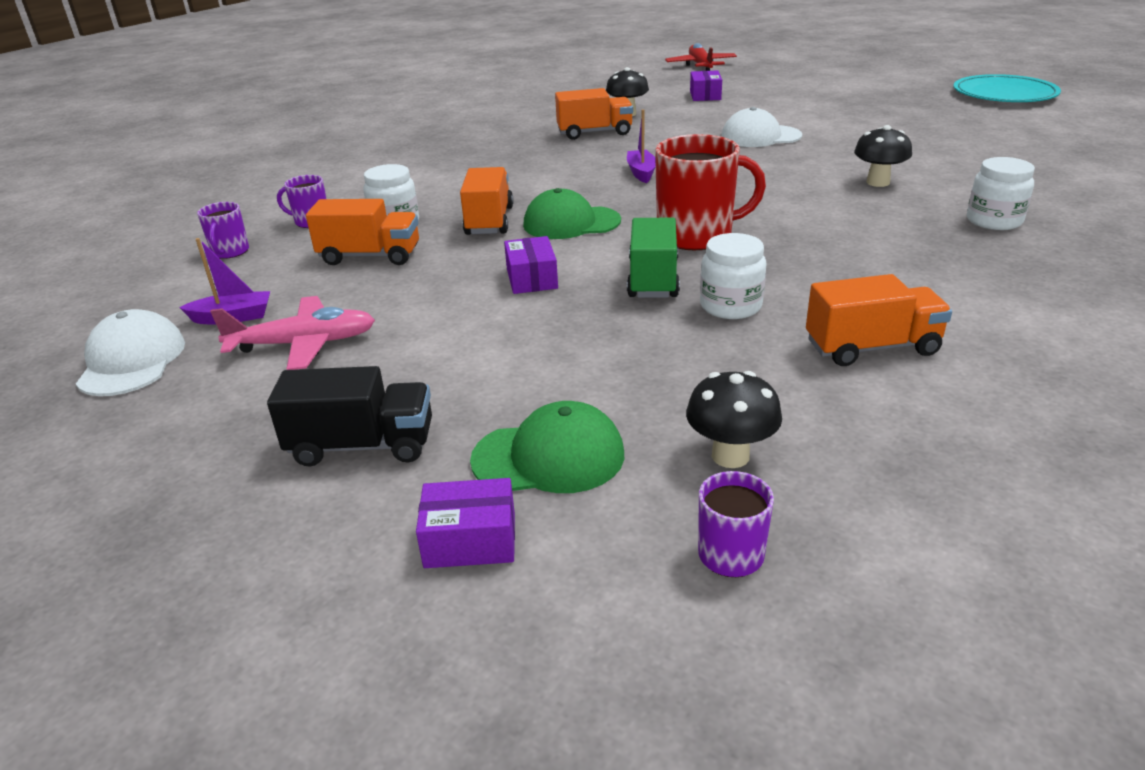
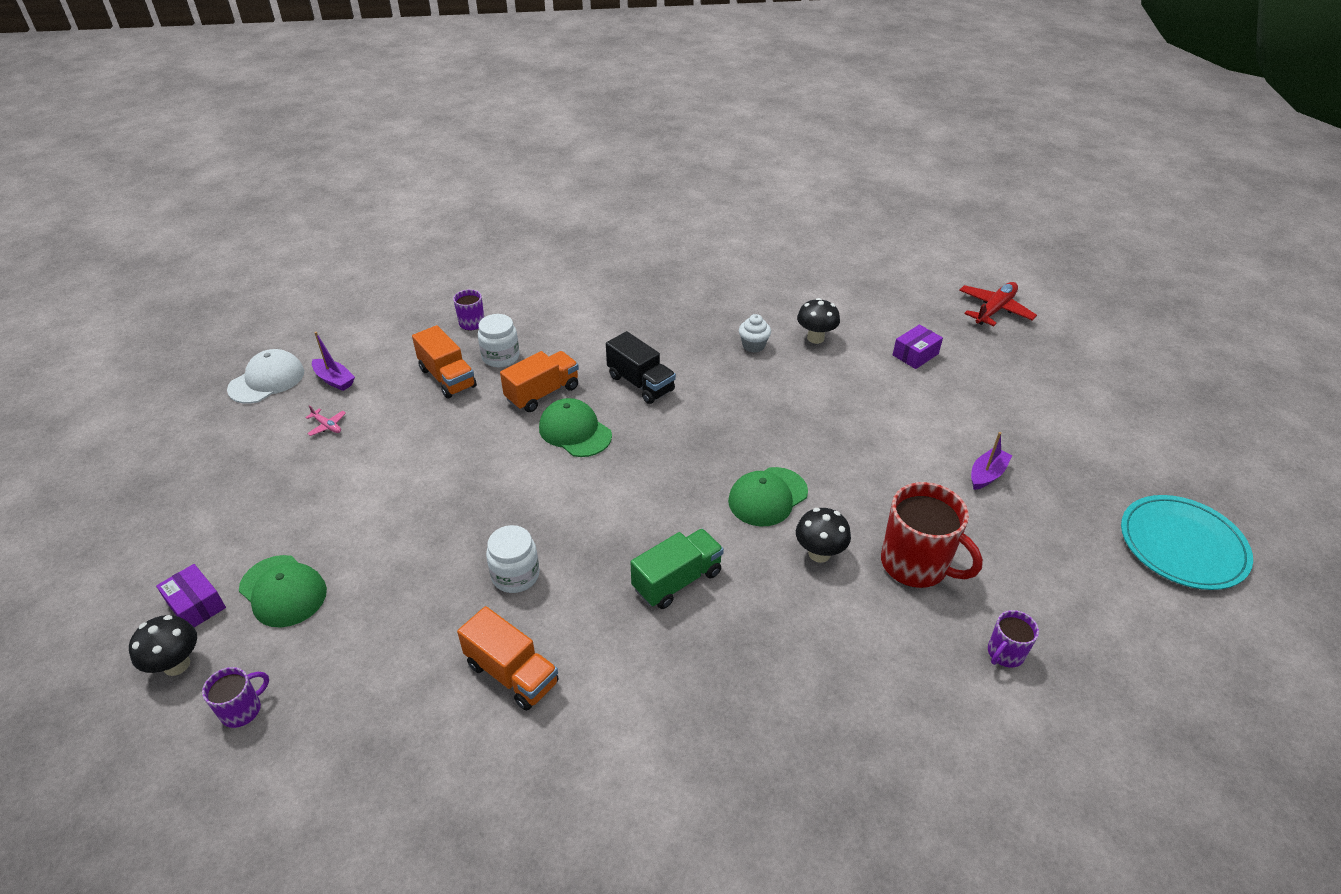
camera: 45 degrees right, 10 degrees up
(230, 252) = (405, 322): purple mug -> purple mug (1004, 653)
(304, 344) = (327, 426): pink plane -> pink plane, size x0.47
(362, 445) = (248, 515): black truck -> black truck (640, 383)
(532, 278) = (477, 463): purple box -> none
(594, 133) = (753, 345): orange truck -> white cupcake
(641, 172) = (699, 414): purple boat -> purple boat (987, 474)
(653, 279) = (523, 518): green truck -> green truck (677, 580)
(697, 236) = (611, 503): red mug -> red mug (916, 565)
(730, 456) = (332, 665): black mushroom -> black mushroom (177, 665)
(760, 136) = (850, 437): white cap -> none
(785, 179) = (767, 497): none -> green cap
(994, 221) = (805, 660): white jar -> none

